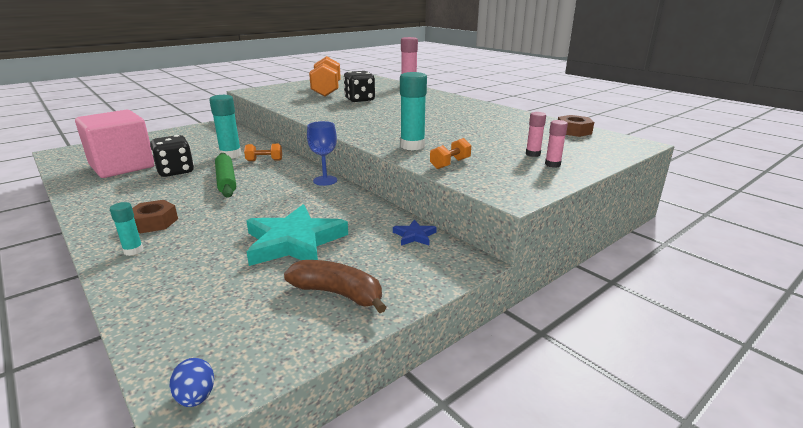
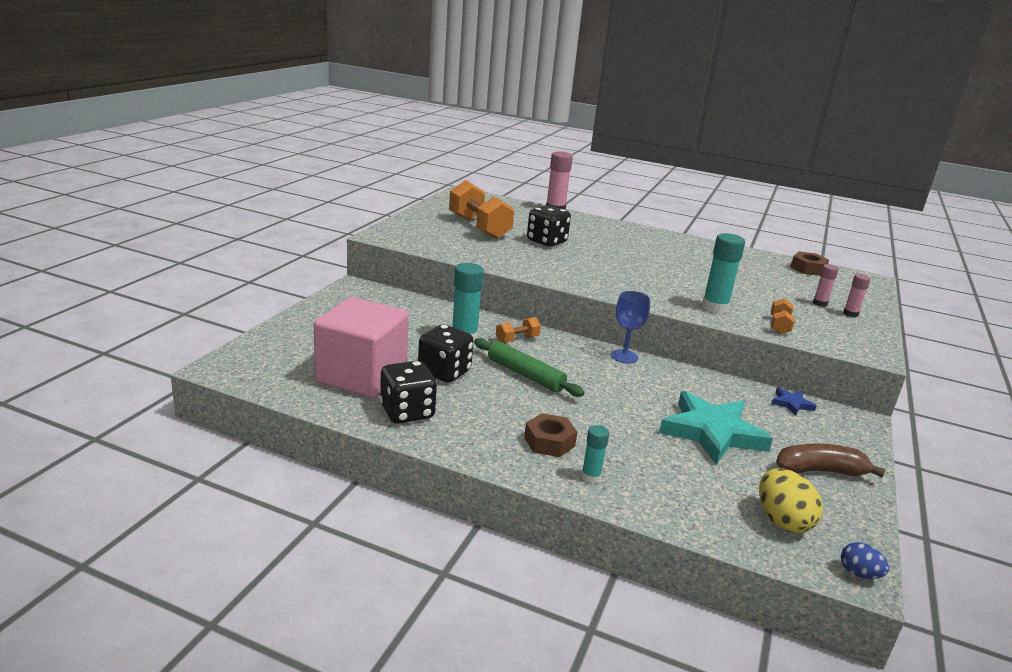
camera: 30 degrees left, 0 degrees up
(104, 189) = (407, 412): none -> black dice
(217, 324) = (782, 521): none -> yellow egg

